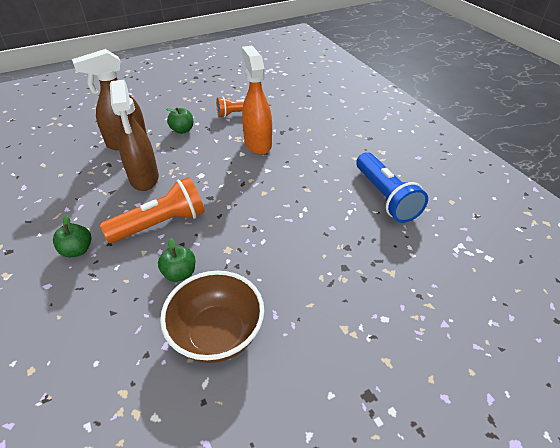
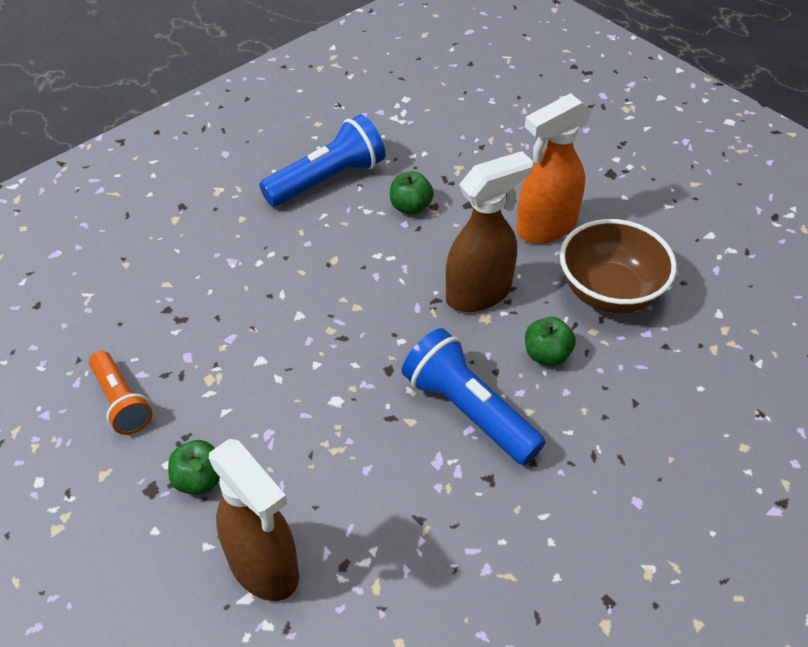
camera: 105 degrees left, 5 degrees up
(77, 250) = (563, 497): green apple -> green apple (410, 207)
(144, 179) = (371, 481): brown spray bottle -> brown spray bottle (479, 293)
(161, 224) = (468, 411): orange flashlight -> blue flashlight
(257, 143) = (226, 344): orange spray bottle -> orange spray bottle (545, 227)

